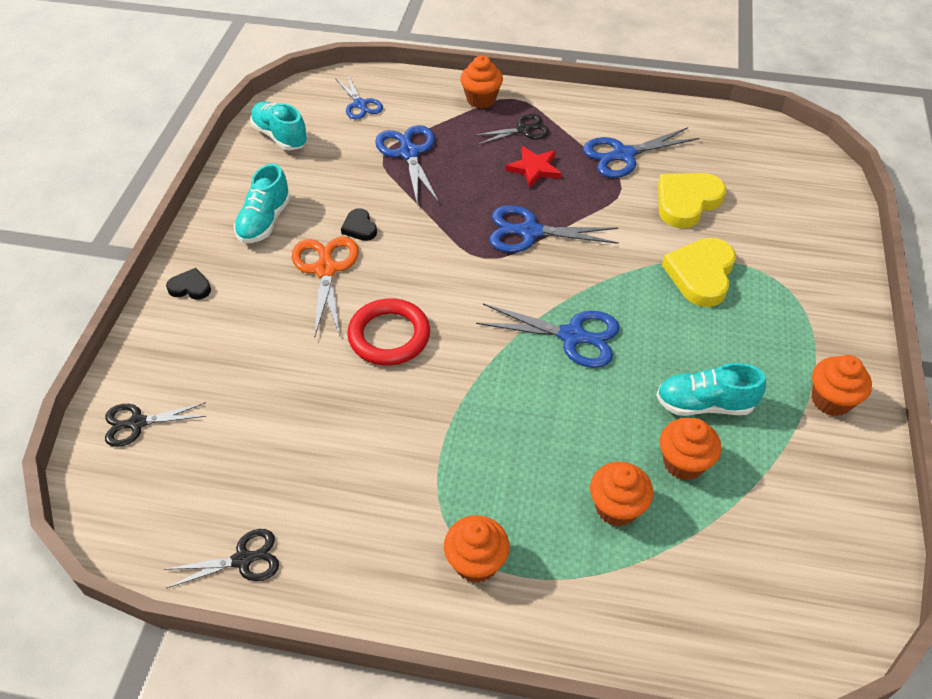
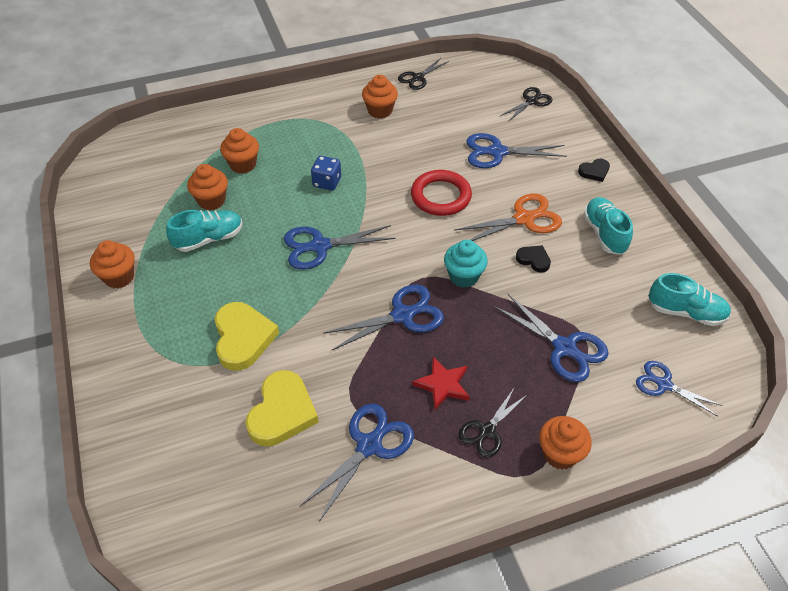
camera: 150 degrees right, 0 degrees up
(267, 364) = (497, 152): none -> blue scissors
(326, 270) = (523, 219): orange scissors -> orange scissors turned 75 degrees counterclockwise
(442, 241) = (463, 276): none -> turquoise cupcake
(476, 562) = (305, 117): orange cupcake -> orange cupcake (380, 111)
(513, 420) = (327, 182): none -> blue dice

